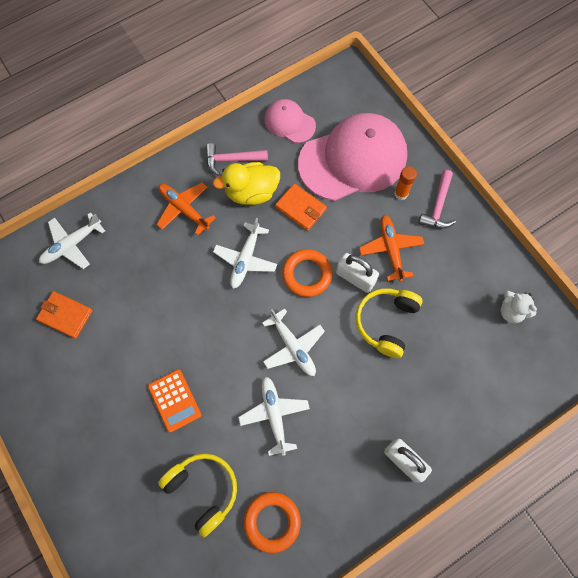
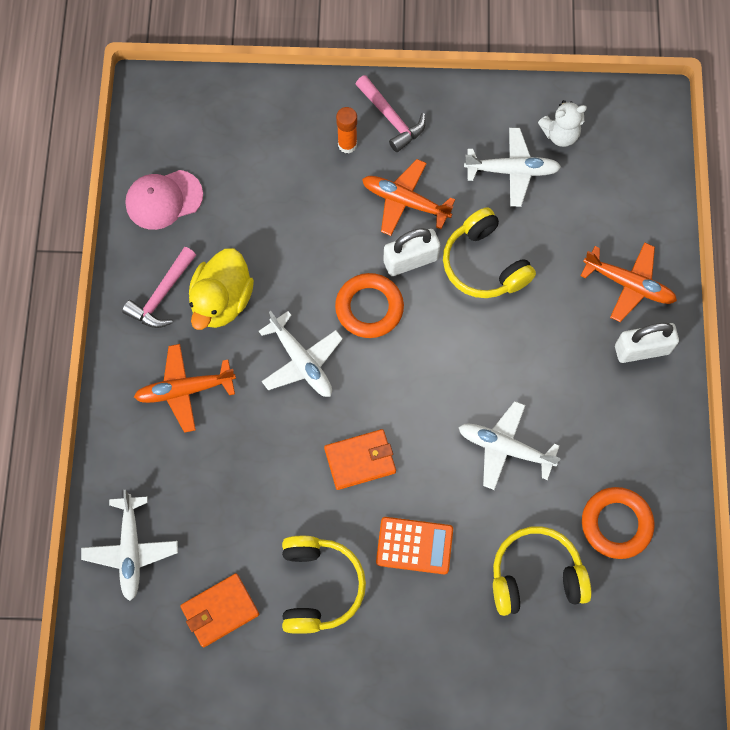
camera: 55 degrees left, 0 degrees up
(113, 361) = (319, 586): none -> yellow headphones
(293, 346) = (442, 378): white plane -> white plane (511, 170)
(300, 208) = (284, 261): orange wallet -> orange wallet (360, 460)
(353, 159) = (267, 165): pink cap -> none
(442, 422) = (628, 284): none -> orange plane

